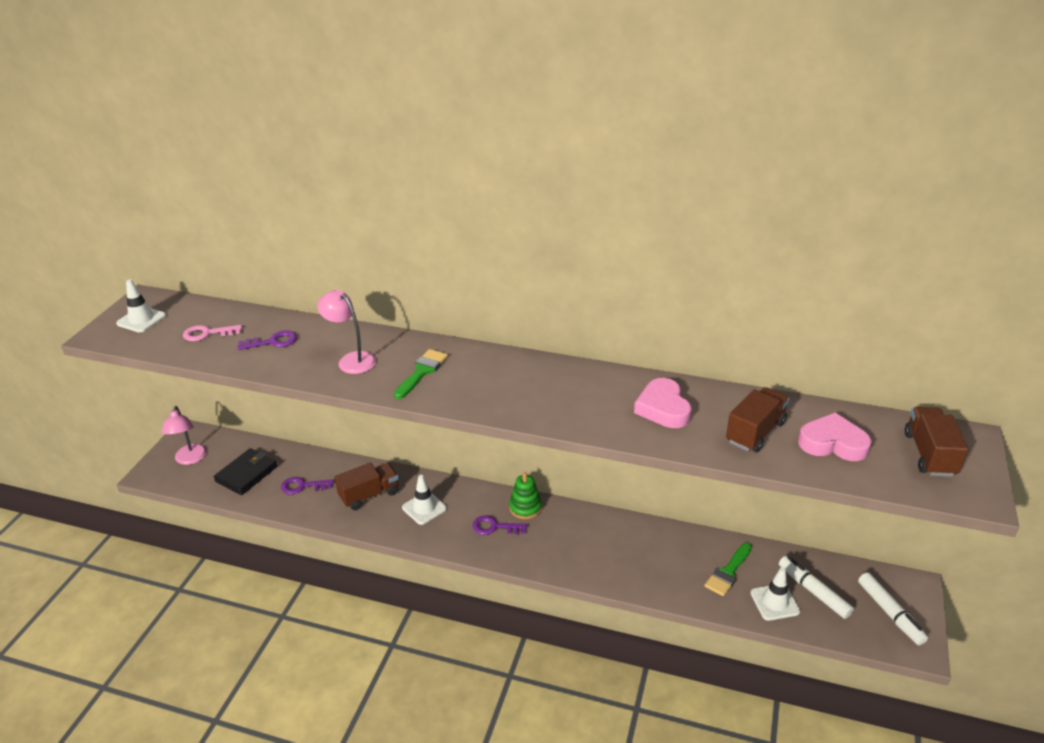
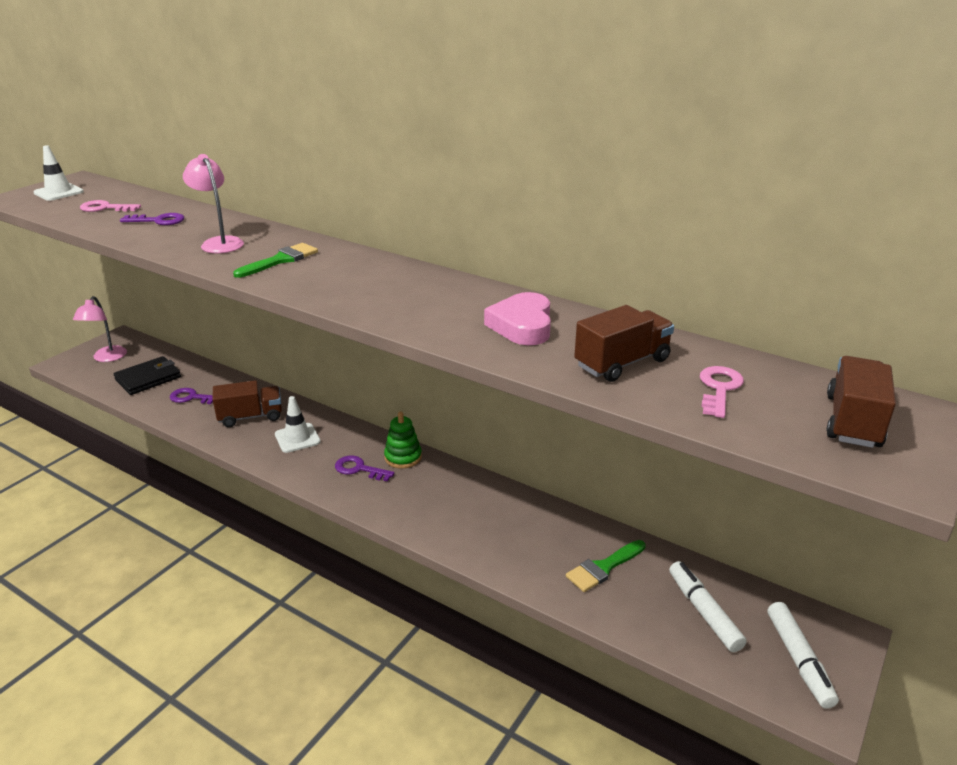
camera: 15 degrees right, 5 degrees down
(774, 602) = (647, 613): white traffic cone -> none
(832, 443) = (719, 389): pink heart -> pink key

